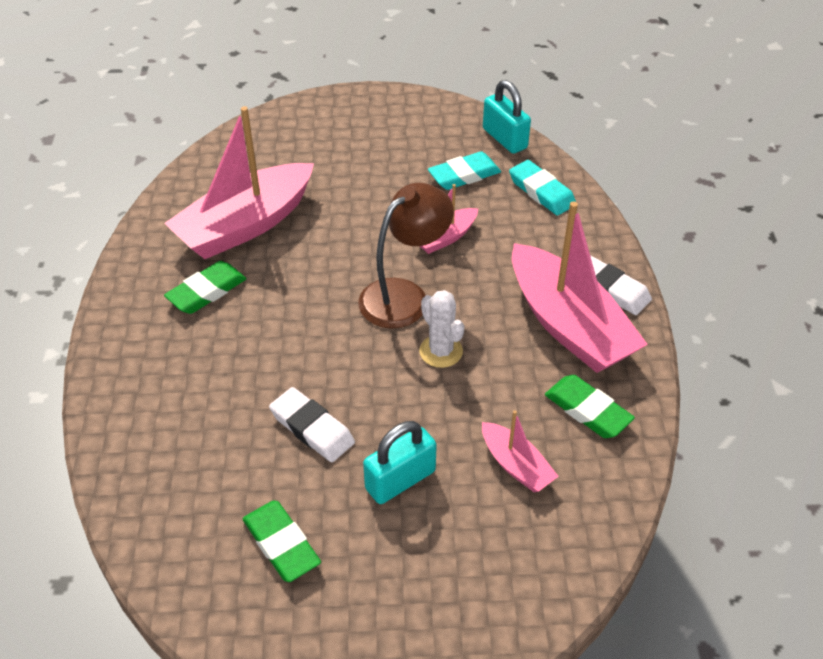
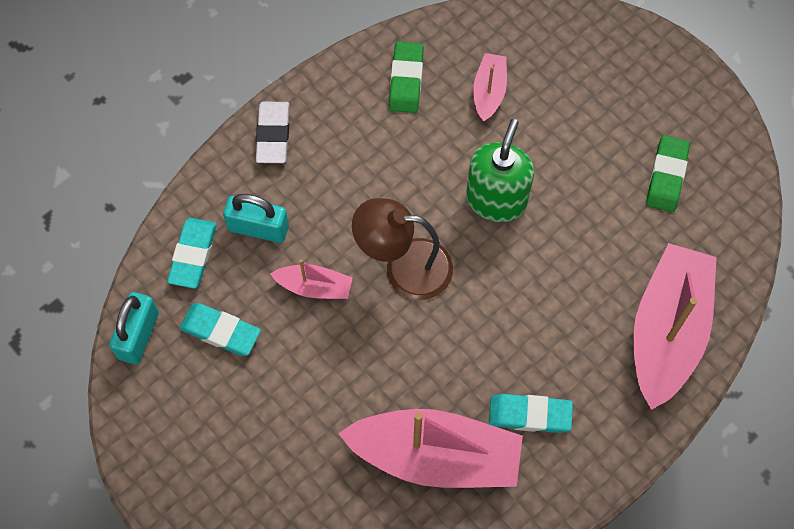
camera: 130 degrees left, 20 degrees up
(207, 291) = (530, 415): green eraser -> turquoise eraser
(312, 428) = (575, 229): white eraser -> none
(399, 392) = (496, 200): none -> green soap dispenser
(400, 480) = (561, 147): turquoise padlock -> turquoise padlock (258, 228)
(441, 351) = (436, 202): white cactus -> none
(568, 325) = (336, 139): pink boat -> pink boat (667, 331)

